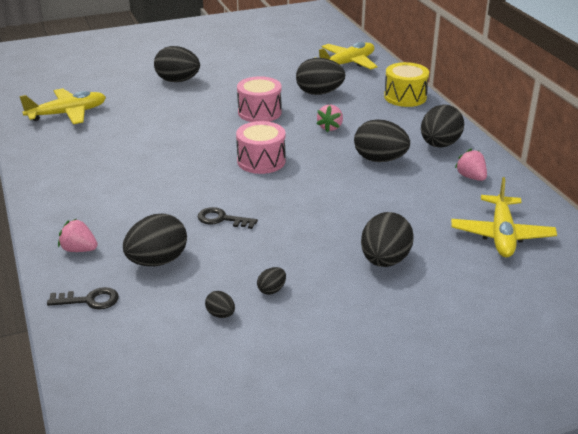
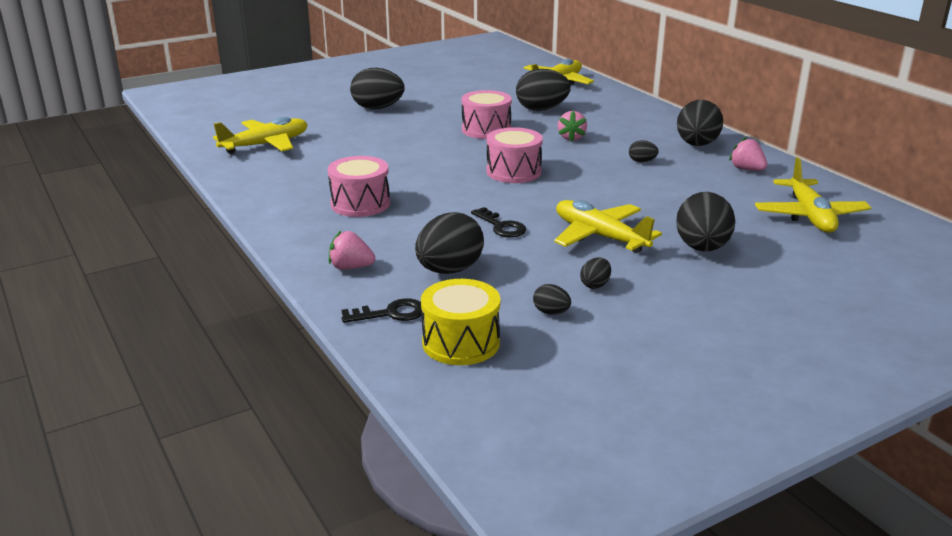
camera: 10 degrees left, 5 degrees down
(116, 184) = (360, 204): none -> pink drum
(222, 219) = (501, 226): black key -> black key turned 135 degrees counterclockwise
(301, 239) = (600, 236): none -> yellow plane
(380, 159) = (642, 161): black egg -> black egg, size x0.47
(405, 97) = (635, 107): yellow drum -> yellow drum (461, 343)

